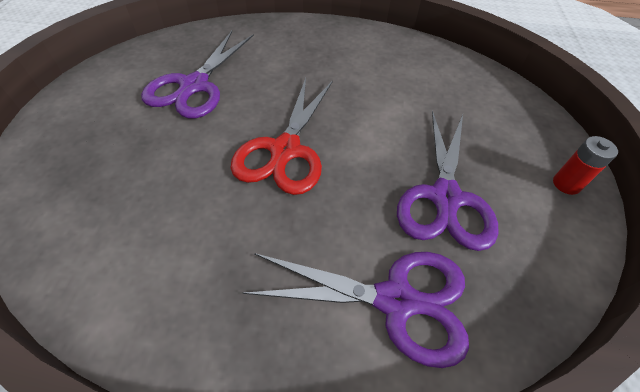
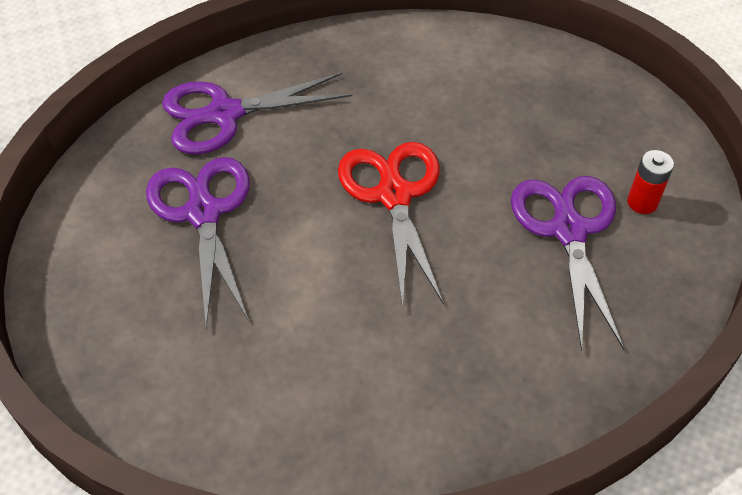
camera: 155 degrees right, 0 degrees up
(566, 184) = (68, 284): red battery -> red battery (642, 202)

